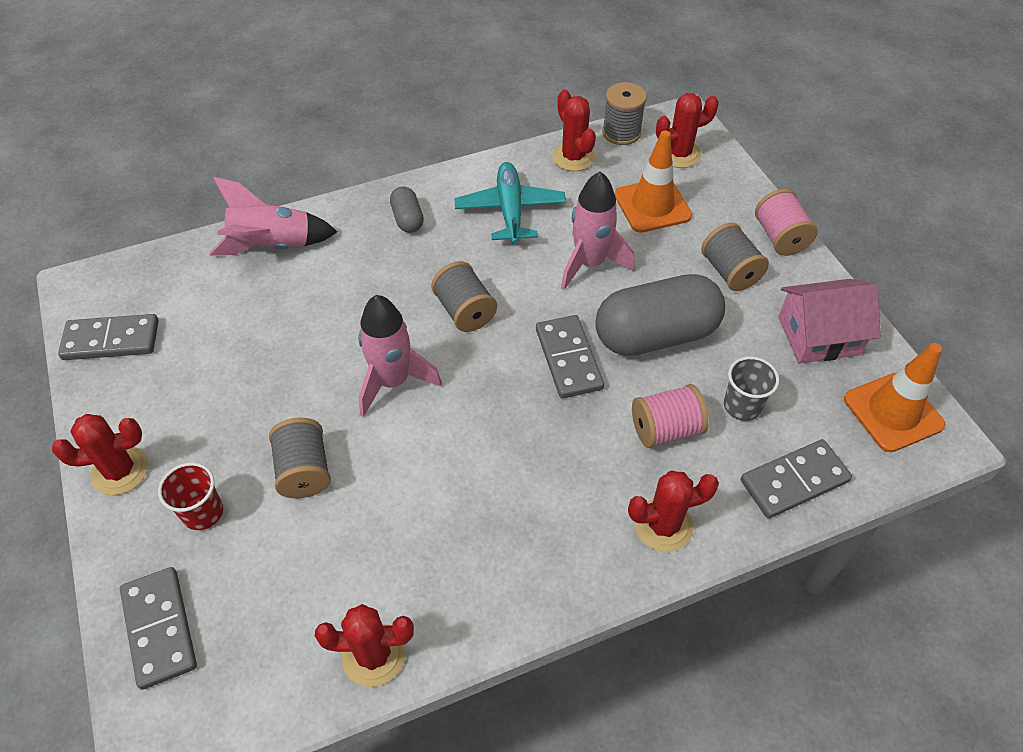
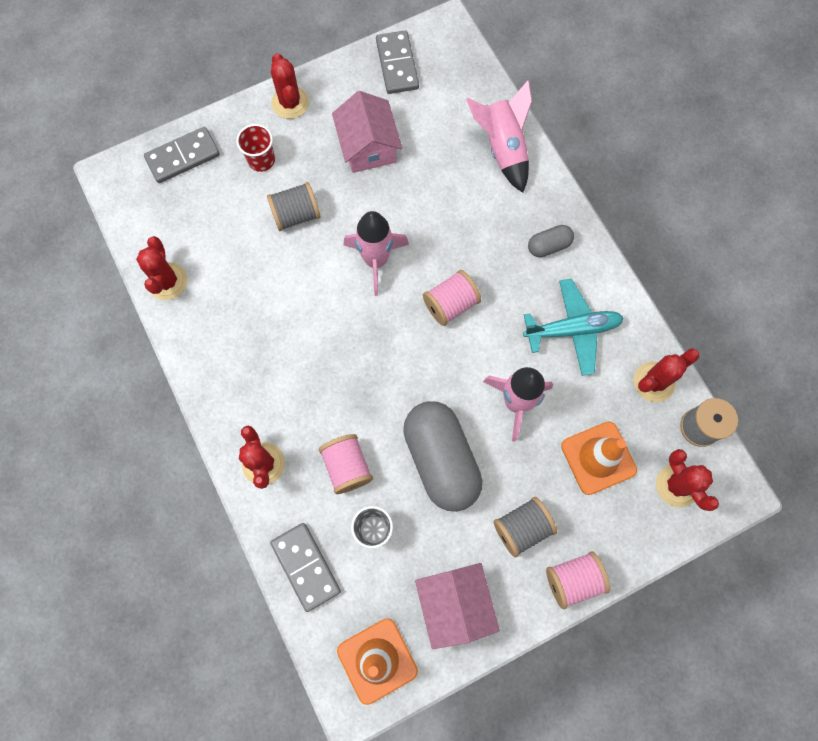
camera: 85 degrees right, 20 degrees up
(225, 380) = (368, 146): none -> pink house
(465, 311) = (450, 304): grey spool -> pink spool
(568, 359) = (409, 389): grey domino -> none

